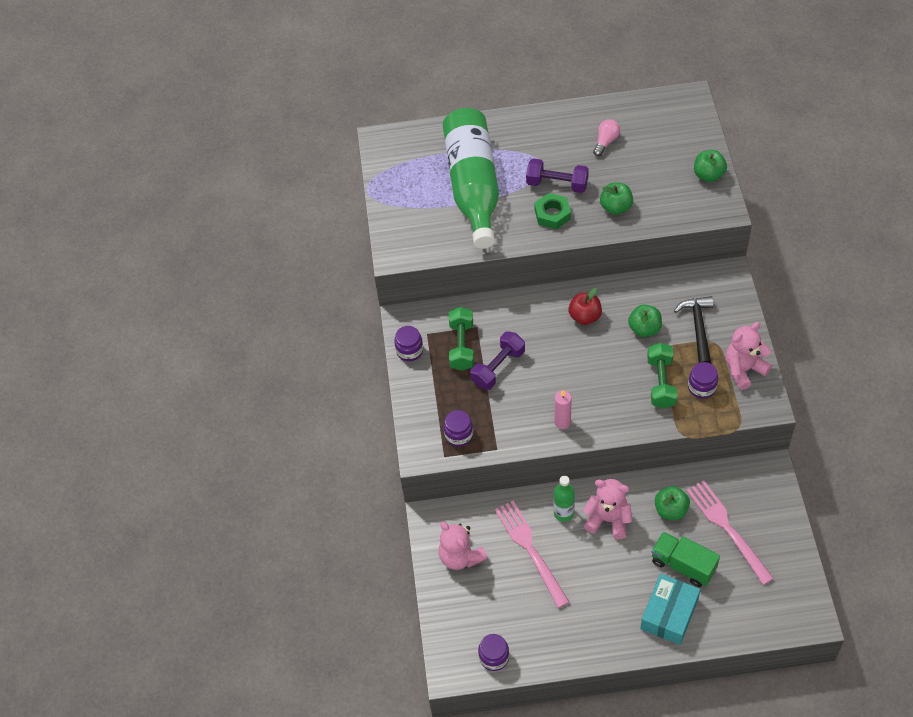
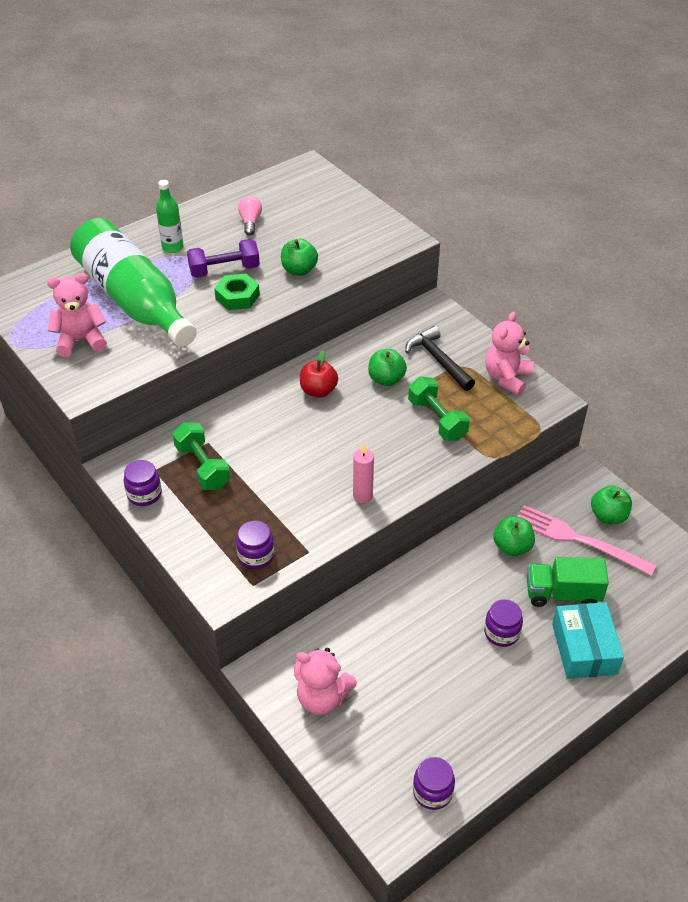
camera: 35 degrees left, 10 degrees down
(498, 367) = (257, 472): purple dumbbell -> none
(530, 549) = (395, 653): pink fork -> none
(563, 513) = (406, 599): green bottle -> green bottle (172, 247)
(608, 519) = (456, 584): pink teddy bear -> pink teddy bear (81, 341)
(702, 387) = (479, 408): purple jar -> purple jar (501, 633)
(708, 175) = (370, 217): green apple -> green apple (608, 516)

